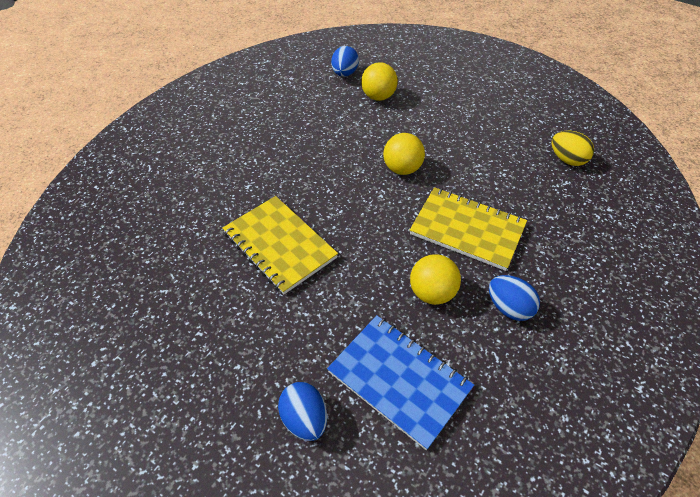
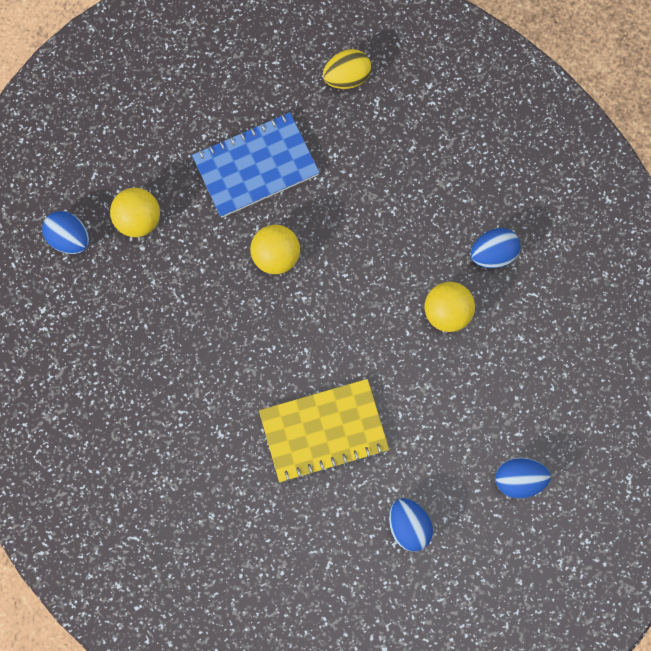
camera: 65 degrees left, 25 degrees up
(219, 338) = (408, 526): none -> blue egg
(399, 380) = (518, 386): blue notebook -> blue notebook (256, 166)
(467, 230) = (390, 237): yellow notebook -> none

